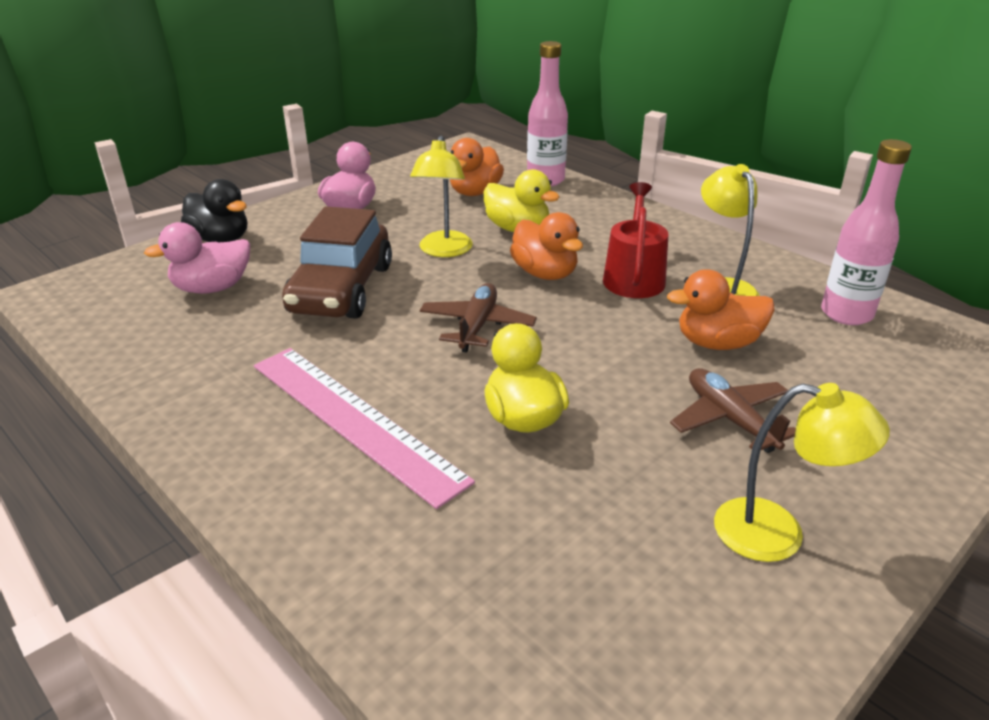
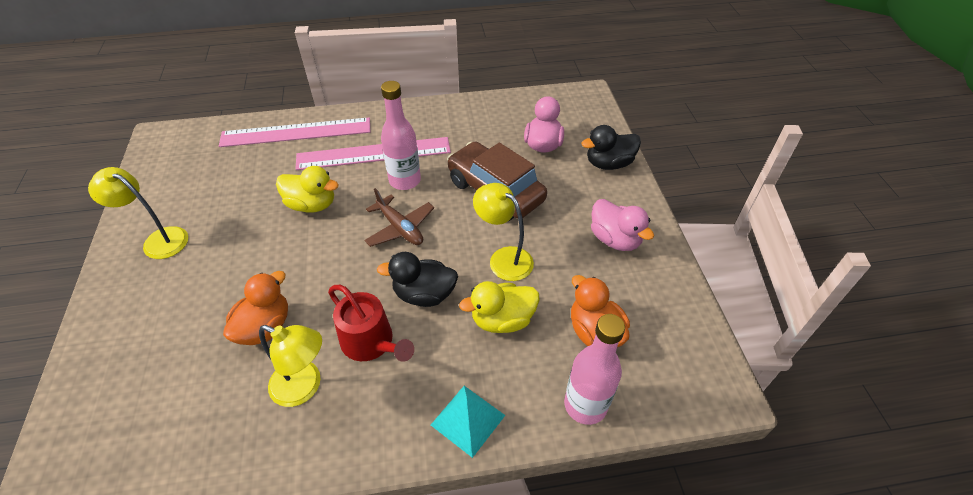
camera: 125 degrees right, 15 degrees up
(377, 555) = (296, 132): none -> pink ruler
(545, 273) = (424, 294): orange duck -> black duck
(625, 213) = (467, 420): none -> turquoise pyramid
(730, 419) = (217, 279): brown plane -> none
(778, 534) = (158, 240): yellow lamp -> yellow lamp turned 60 degrees clockwise
(846, 314) = (198, 438): pink bottle -> pink bottle (405, 181)

